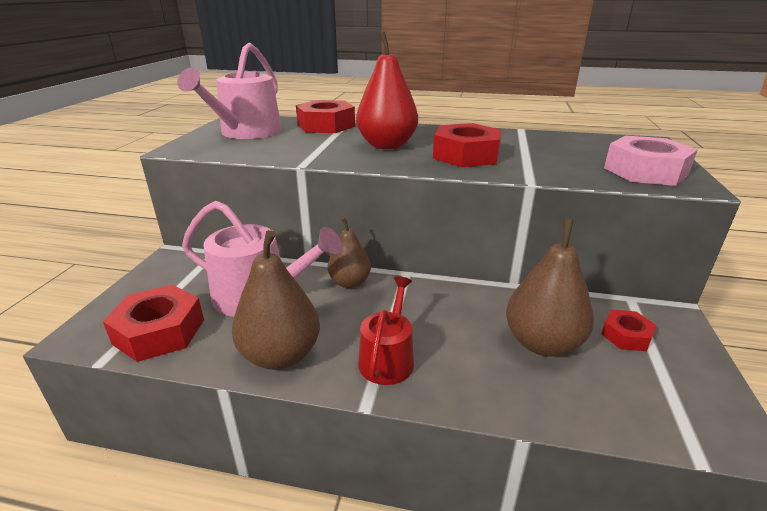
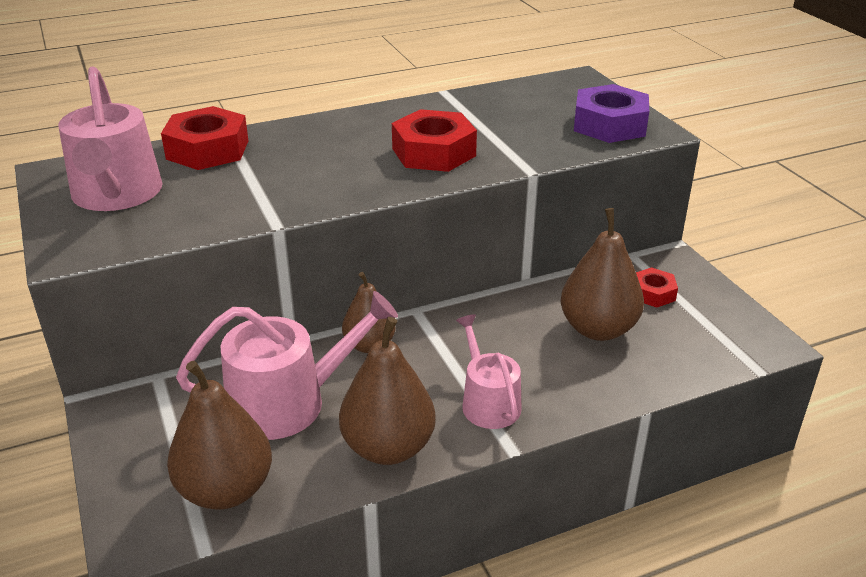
camera: 35 degrees left, 5 degrees up
(159, 331) = (226, 490): red nut -> brown pear
(387, 145) = (331, 163): red pear -> none
(388, 358) = (488, 402): red watering can -> pink watering can
(645, 171) = (609, 125): pink nut -> purple nut

